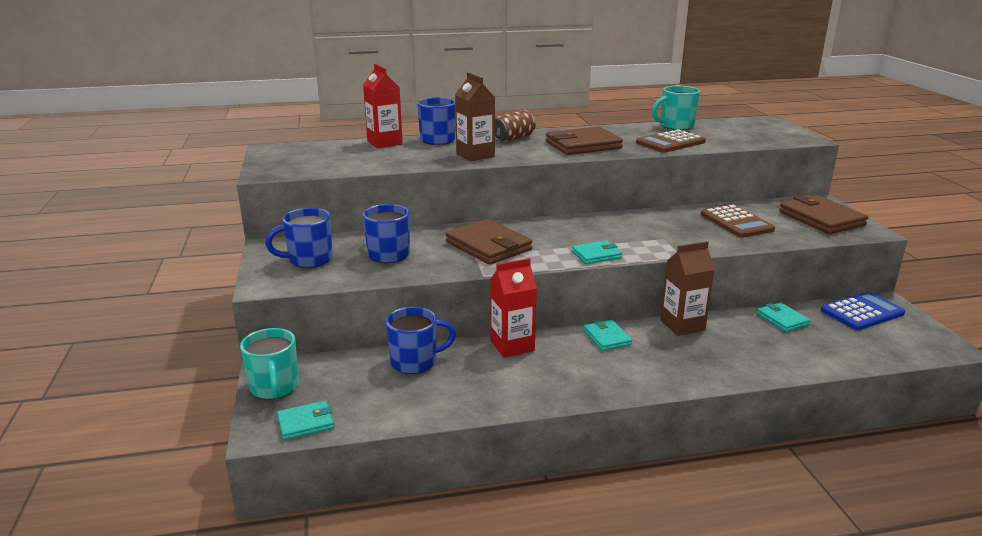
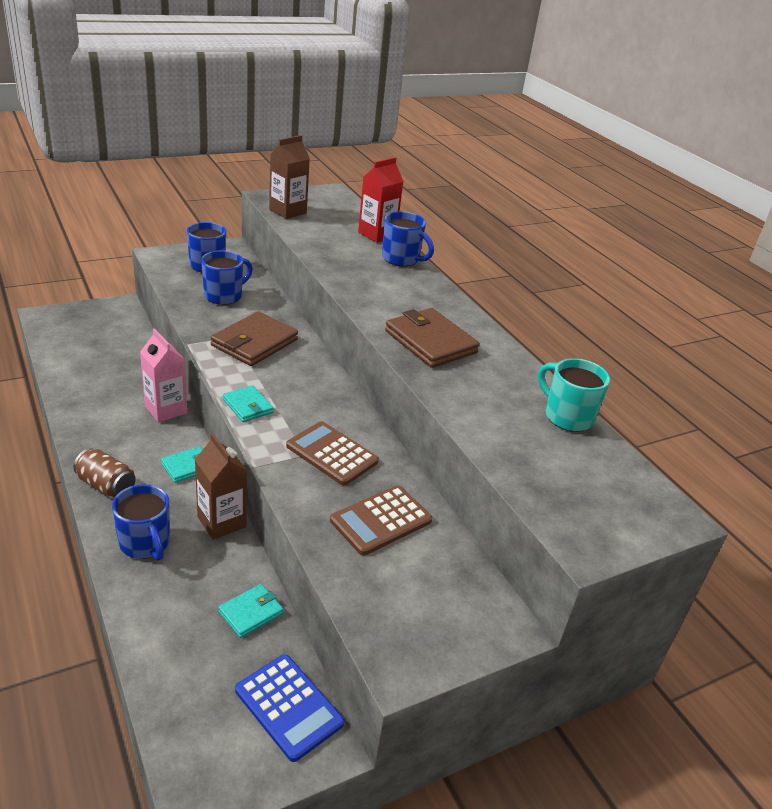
camera: 70 degrees right, 10 degrees up
(274, 388) = (98, 310): turquoise mug -> none
(306, 423) = (53, 329): turquoise wallet -> none
(415, 362) = (135, 363): blue mug -> blue mug (145, 543)
(475, 155) = (359, 280): brown carton -> brown carton (288, 211)
(512, 346) = (166, 409): red carton -> pink carton
(513, 138) = (431, 298): brown can -> brown can (106, 486)
(670, 142) = (480, 407): brown calculator -> brown calculator (332, 454)
(821, 218) = (430, 615): brown wallet -> none

